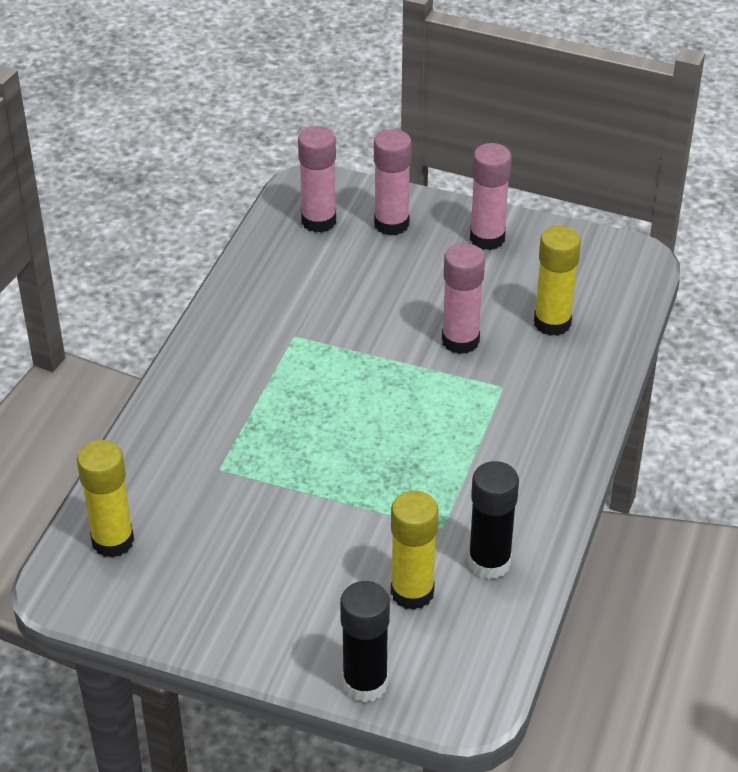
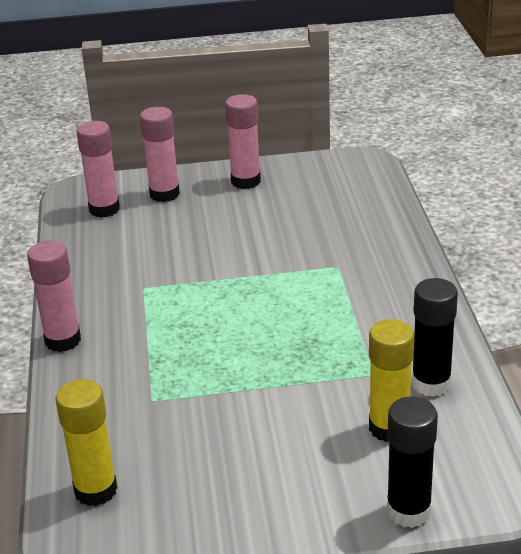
camera: 25 degrees left, 10 degrees down
(460, 341) = (280, 248): pink glue stick -> pink glue stick (63, 340)
(552, 323) = (339, 216): yellow glue stick -> none

